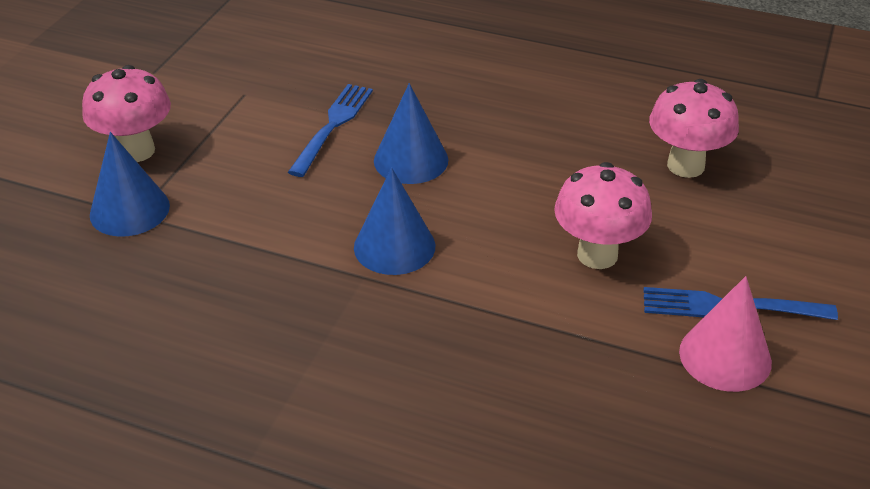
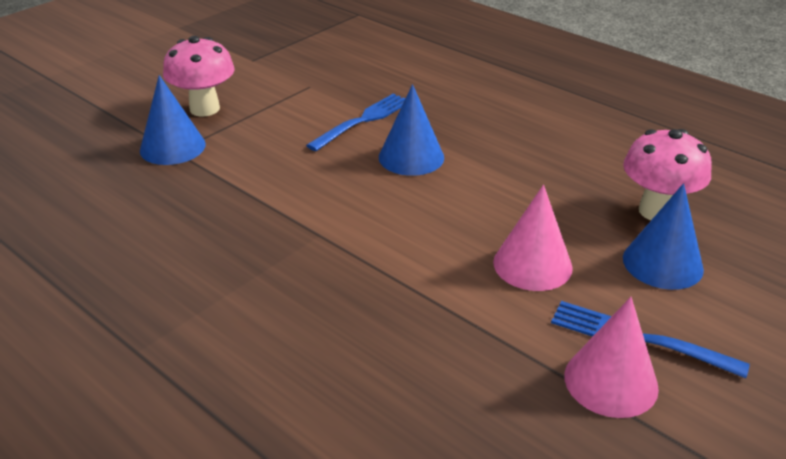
camera: 20 degrees right, 5 degrees down
(394, 246) = (358, 217): blue cone -> blue cone (662, 263)
(597, 255) = (532, 264): pink mushroom -> pink cone

